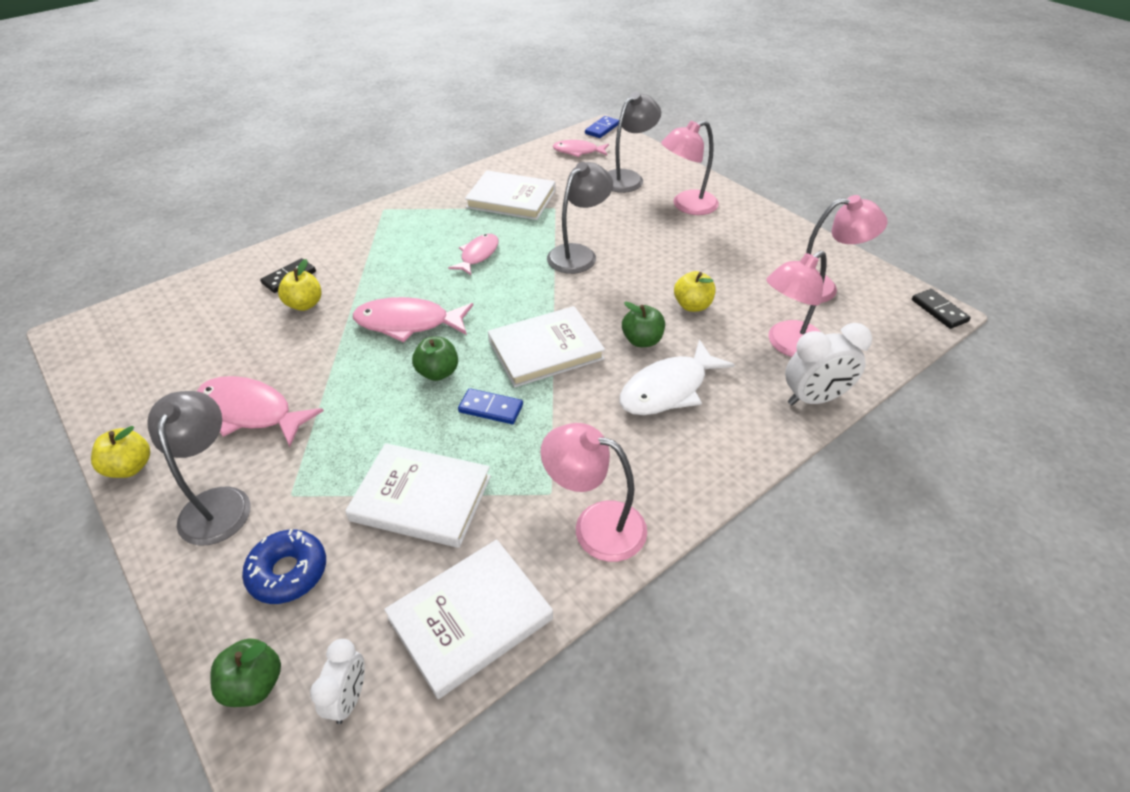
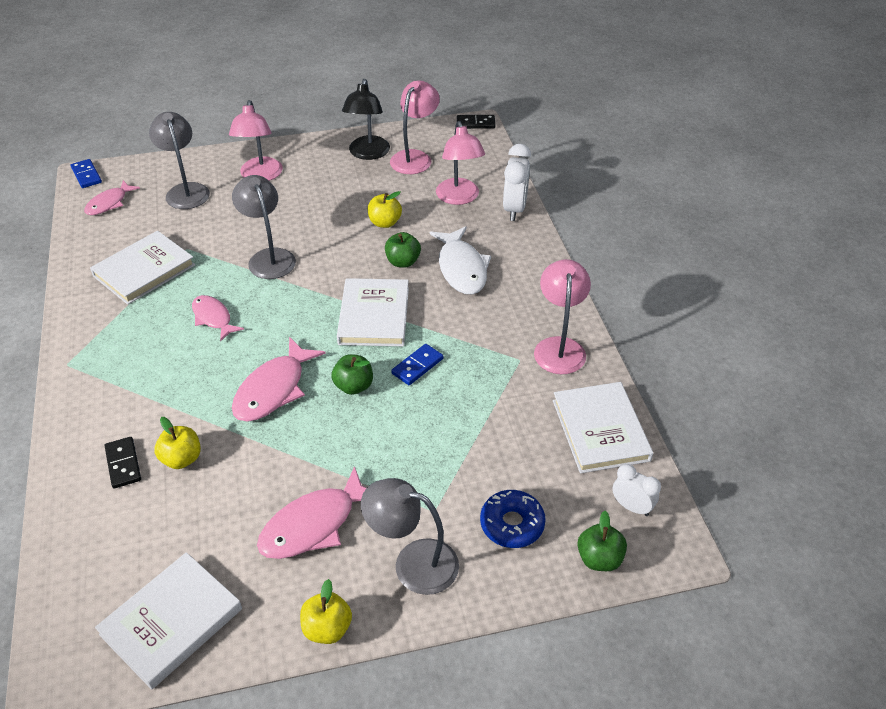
camera: 65 degrees left, 0 degrees up
(421, 498) = (484, 430): white book -> white book (171, 622)
(595, 525) = (559, 347): pink lamp -> pink lamp turned 135 degrees clockwise
(791, 254) = (368, 154): none -> black lamp

